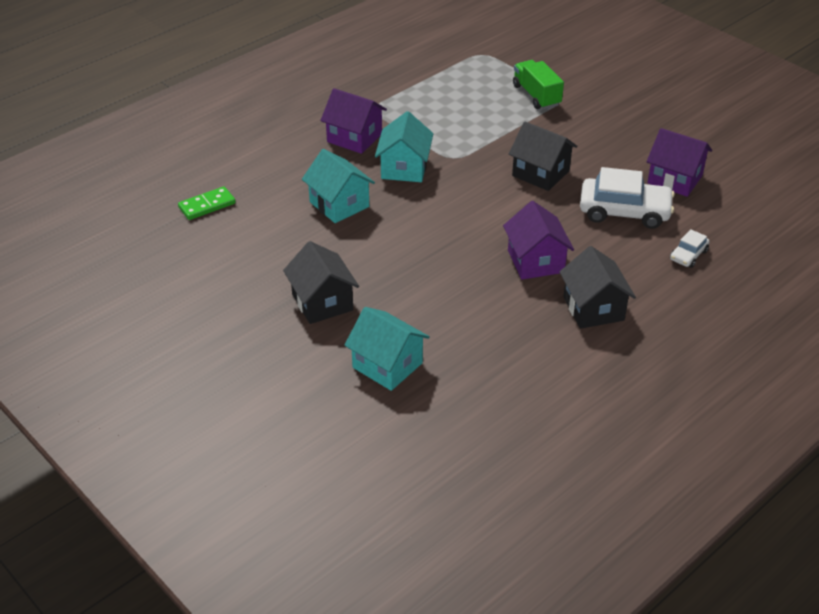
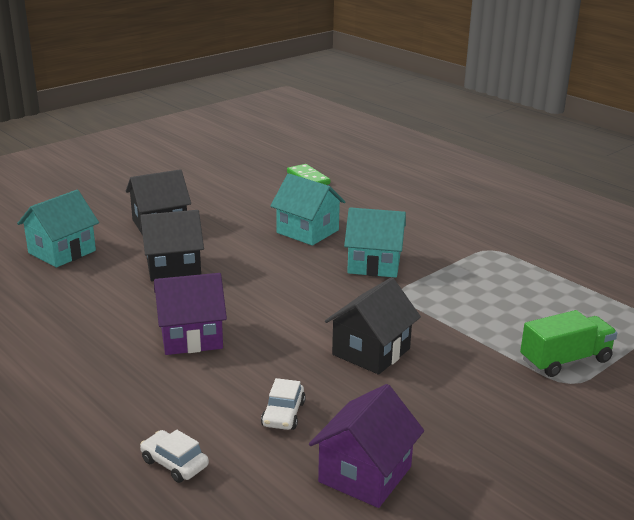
camera: 90 degrees right, 15 degrees down
(339, 204) = (307, 231): turquoise house -> turquoise house turned 75 degrees clockwise
(354, 138) = (428, 239): purple house -> none
(593, 308) = (93, 371): black house -> black house (173, 267)
(624, 212) = (283, 414): white car -> white car, size x0.49

